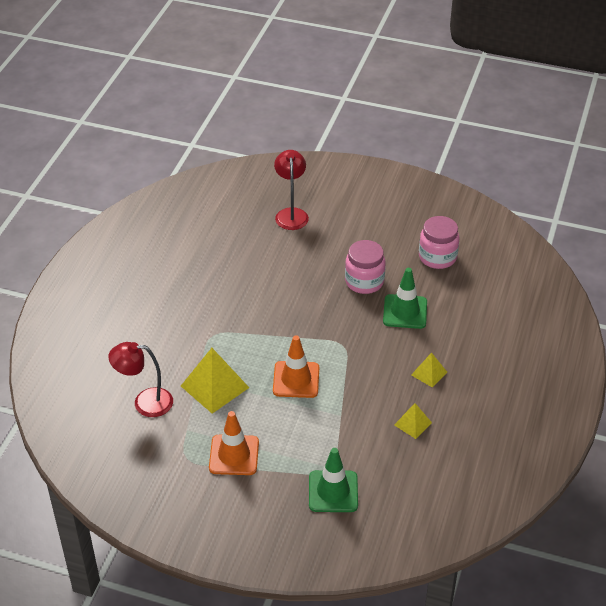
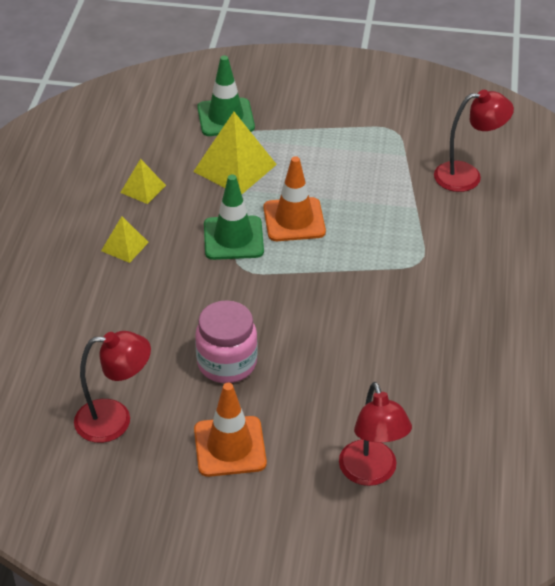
camera: 170 degrees right, 0 degrees up
(214, 387) = (392, 201): yellow pyramid -> yellow pyramid (235, 168)
(234, 455) = (342, 137): orange traffic cone -> orange traffic cone (230, 446)
(405, 312) = (161, 324): green traffic cone -> green traffic cone (233, 238)
(437, 257) = (115, 420): pink jar -> red lamp

